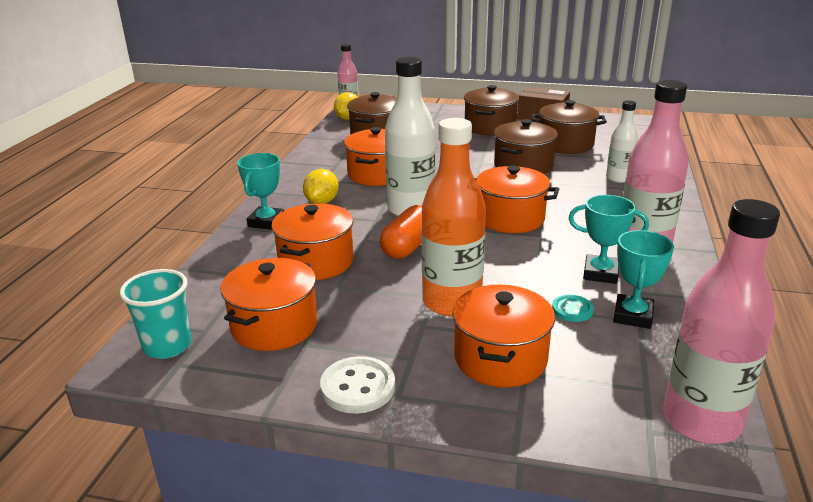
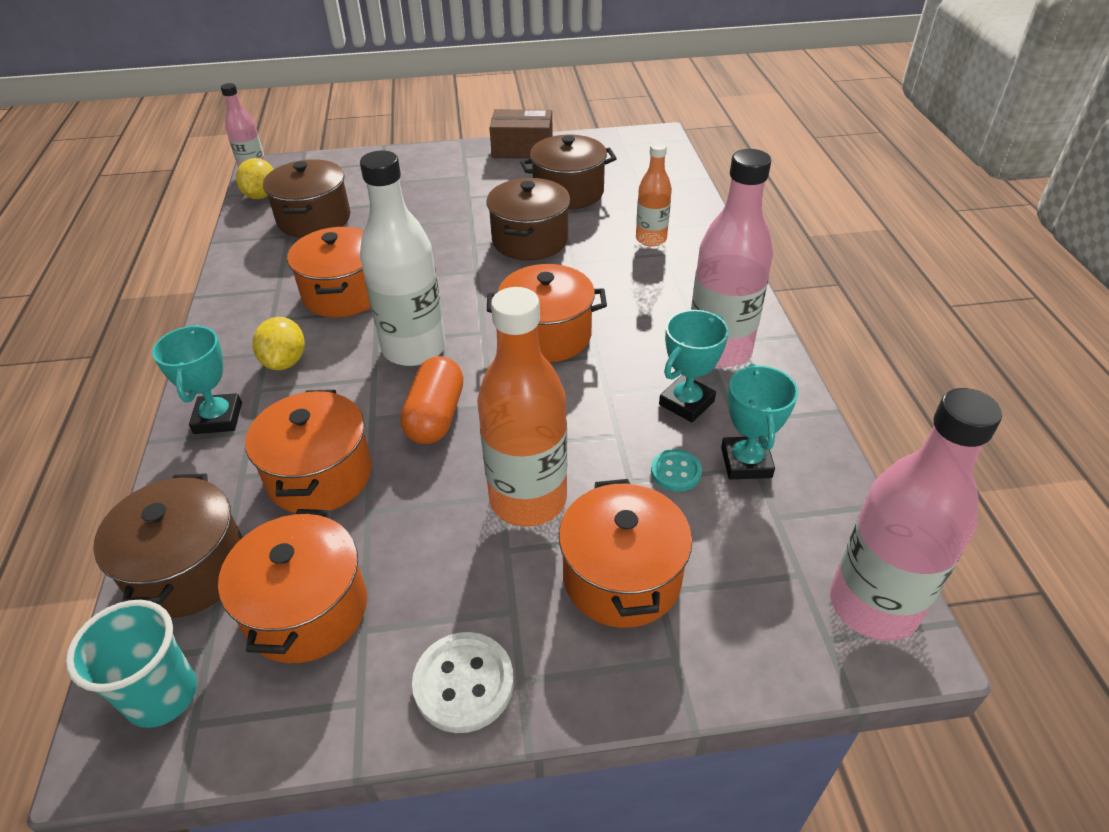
camera: 20 degrees left, 15 degrees up
(490, 127) = (462, 178): brown pot -> brown pot (188, 569)
(600, 273) = (686, 403): turquoise trophy -> turquoise trophy turned 45 degrees counterclockwise
(618, 178) = (651, 239): white bottle -> orange bottle

